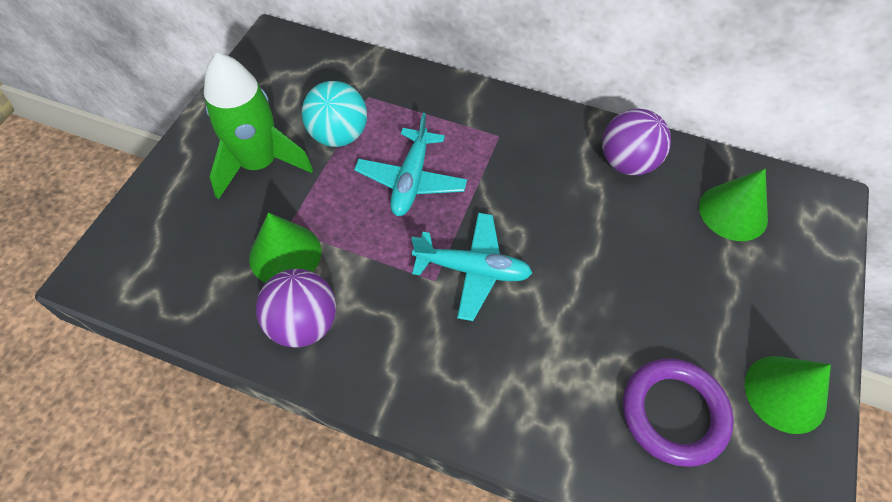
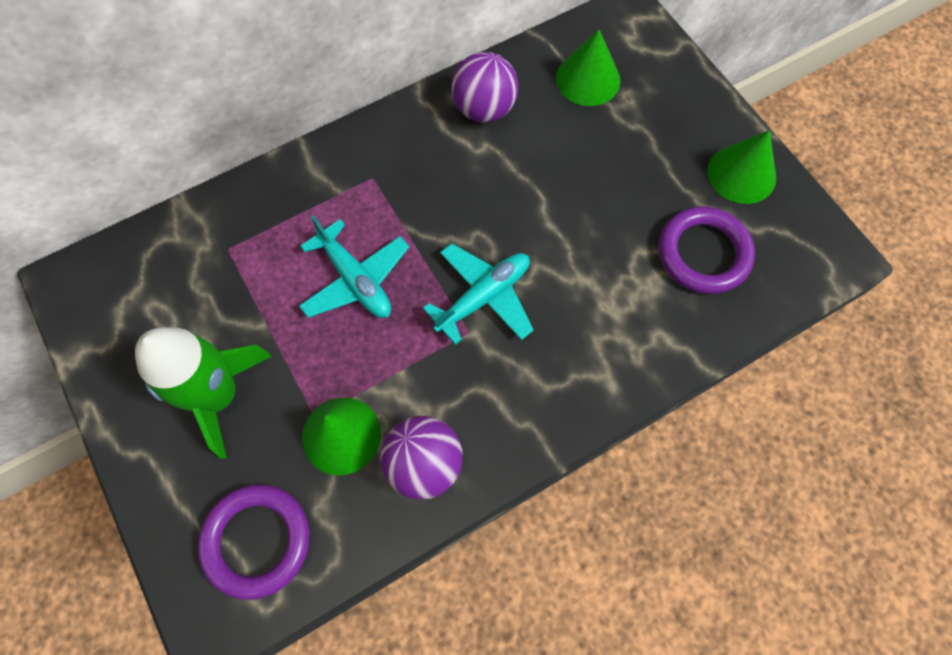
camera: 50 degrees left, 10 degrees up
(170, 258) = (257, 541): none -> purple ring
(339, 135) = (250, 305): turquoise ball -> none

